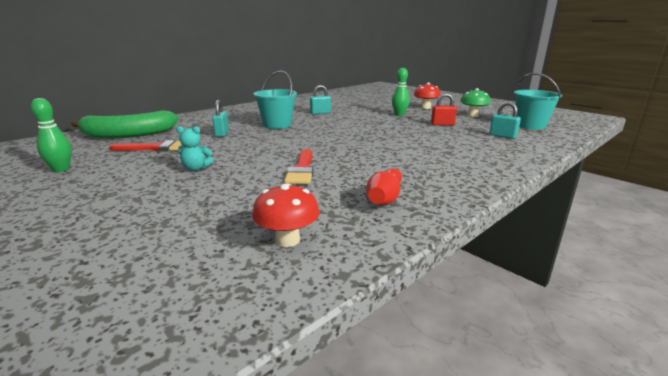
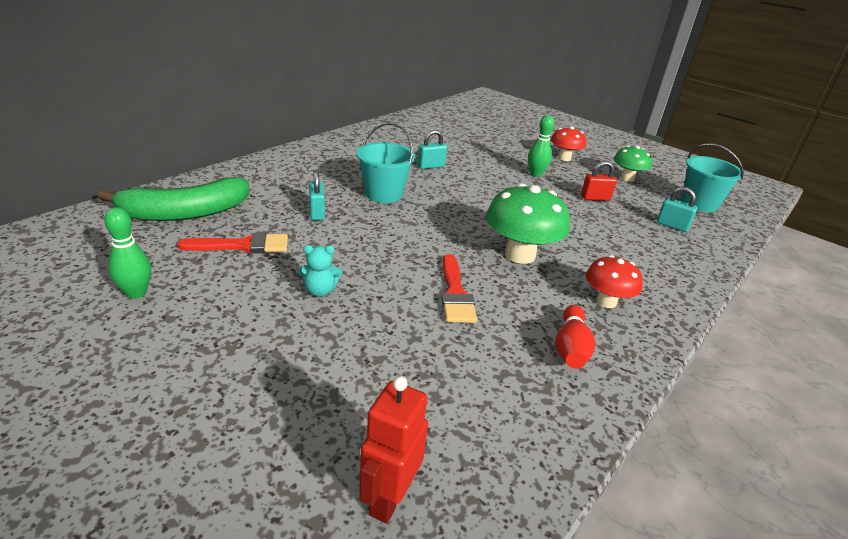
camera: 10 degrees left, 10 degrees up
(164, 284) = (389, 498): none -> red robot
(287, 240) = (490, 423): red mushroom -> red mushroom (606, 301)
(366, 151) = (520, 255): none -> green mushroom

